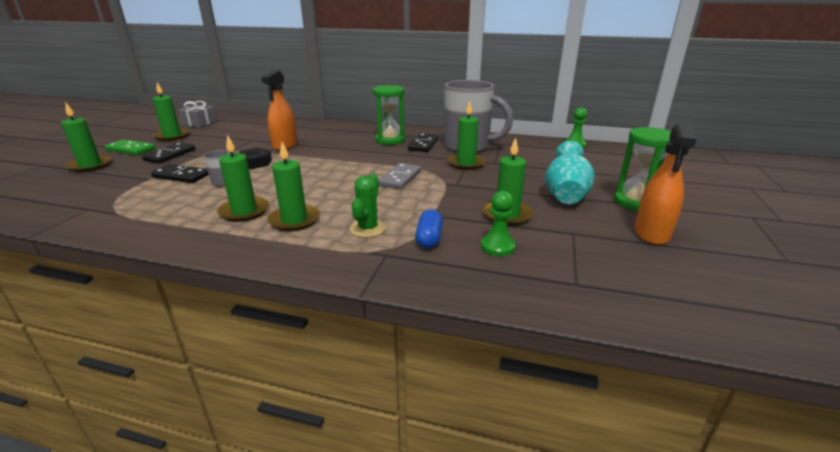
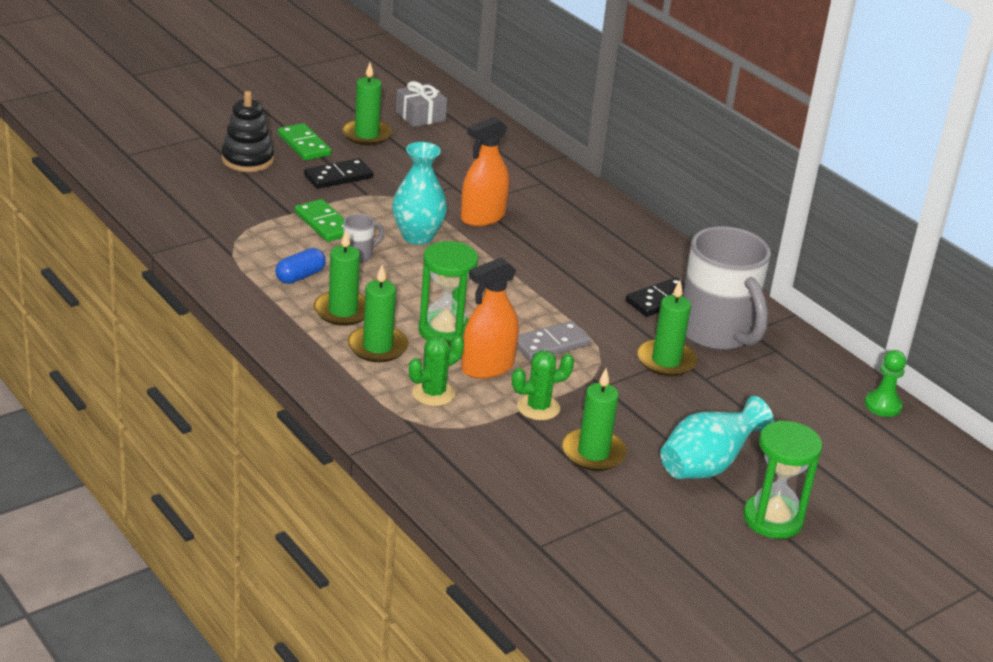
camera: 35 degrees right, 5 degrees up
(90, 165) = (247, 160): green candle -> black stacking toy
(181, 176) = (324, 224): black domino -> green domino
(255, 163) = (417, 236): black nut -> turquoise vase
(390, 140) = (629, 269): green hourglass -> green hourglass (444, 331)
(429, 239) = (475, 435): blue capsule -> blue capsule (300, 276)
(441, 208) = (538, 407): none -> green cactus
(497, 247) = (526, 478): green pawn -> none
(651, 233) = (710, 554): orange spray bottle -> orange spray bottle (487, 367)

